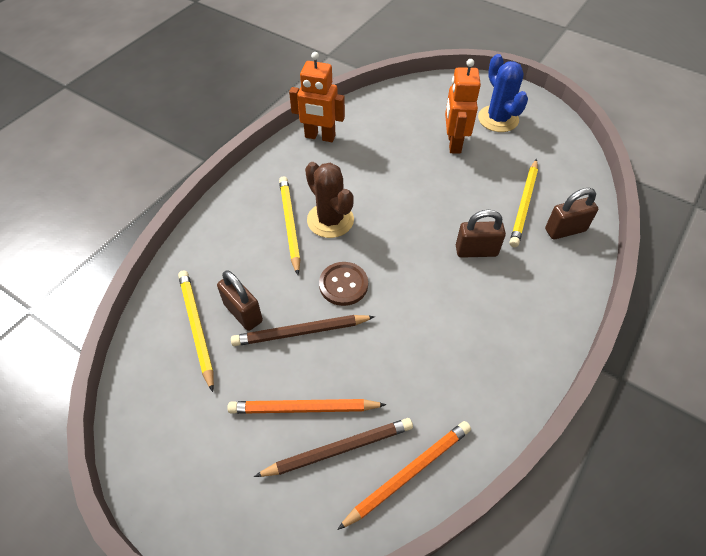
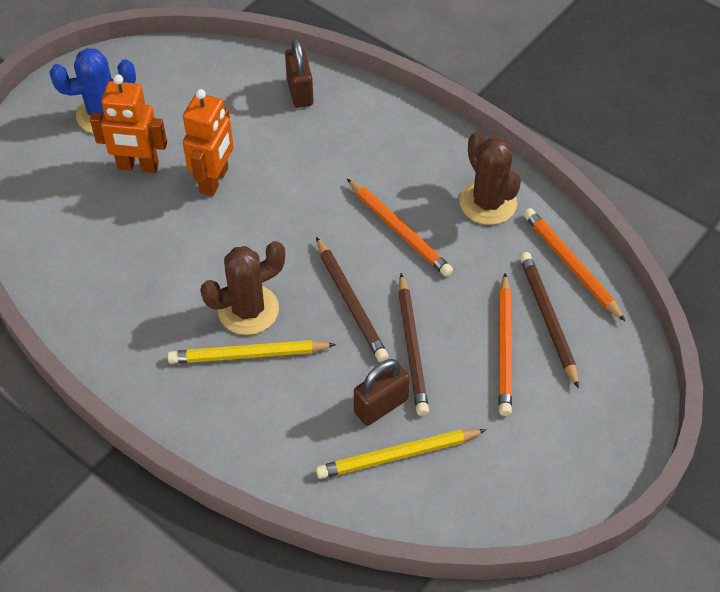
camera: 85 degrees left, 0 degrees up
(320, 137) = (87, 314): orange robot -> orange robot (214, 180)
(343, 285) = (351, 302): brown button -> brown pencil
(425, 315) = (399, 230): none -> orange pencil
(474, 389) = (488, 203): none -> brown cactus
(476, 251) = (318, 173): brown padlock -> none
(524, 205) = (256, 118): yellow pencil -> none

